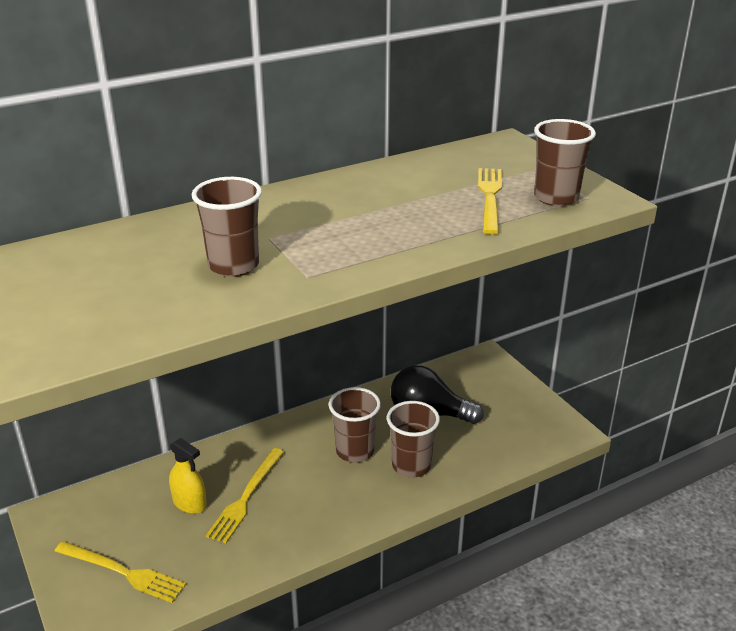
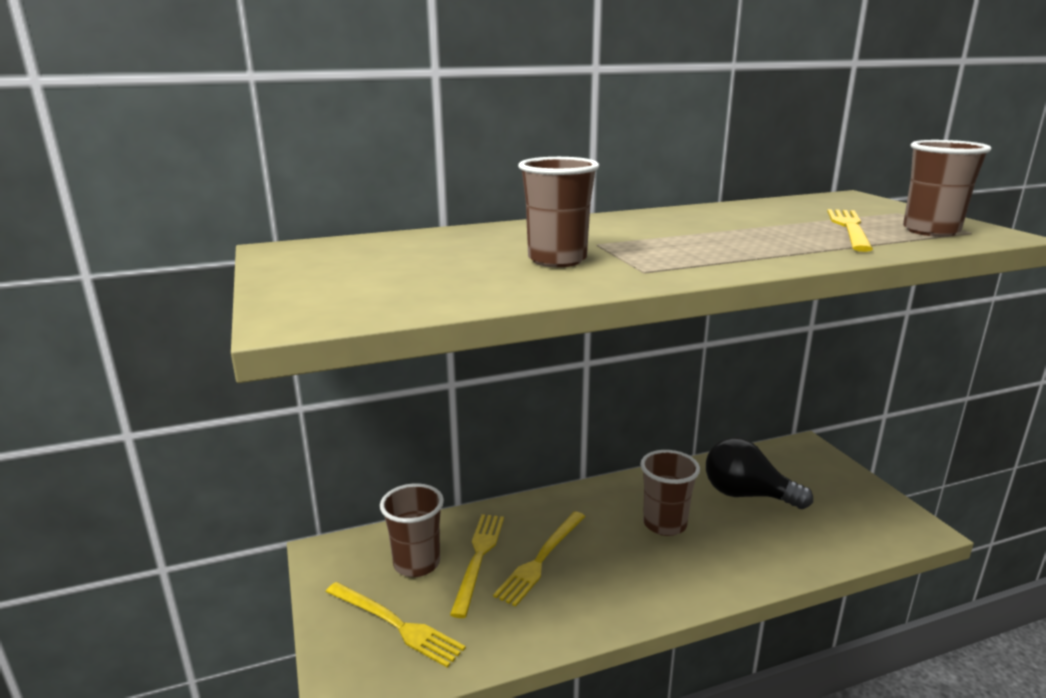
camera: 10 degrees right, 10 degrees down
(189, 503) = (478, 558): yellow spray bottle -> yellow fork
(411, 466) = (731, 546): brown cup -> brown cup (416, 563)

